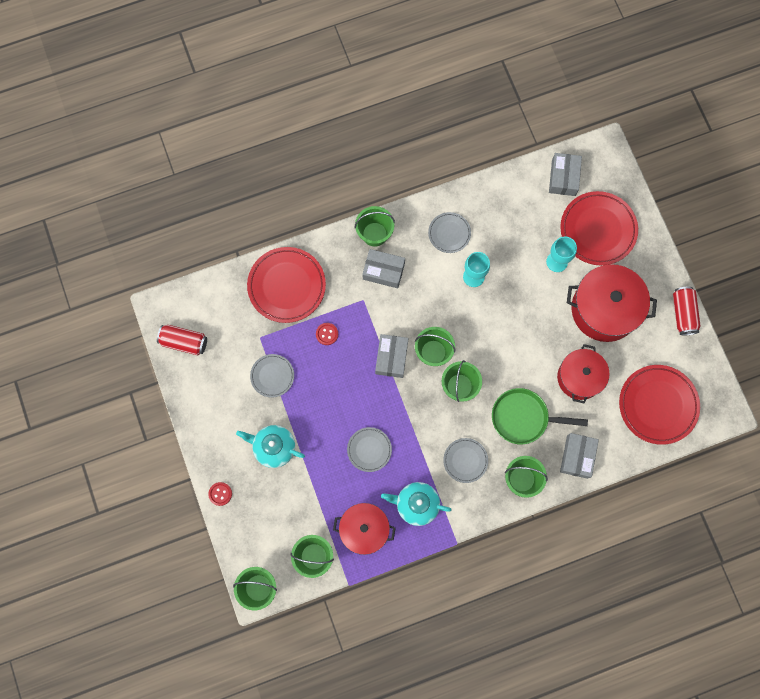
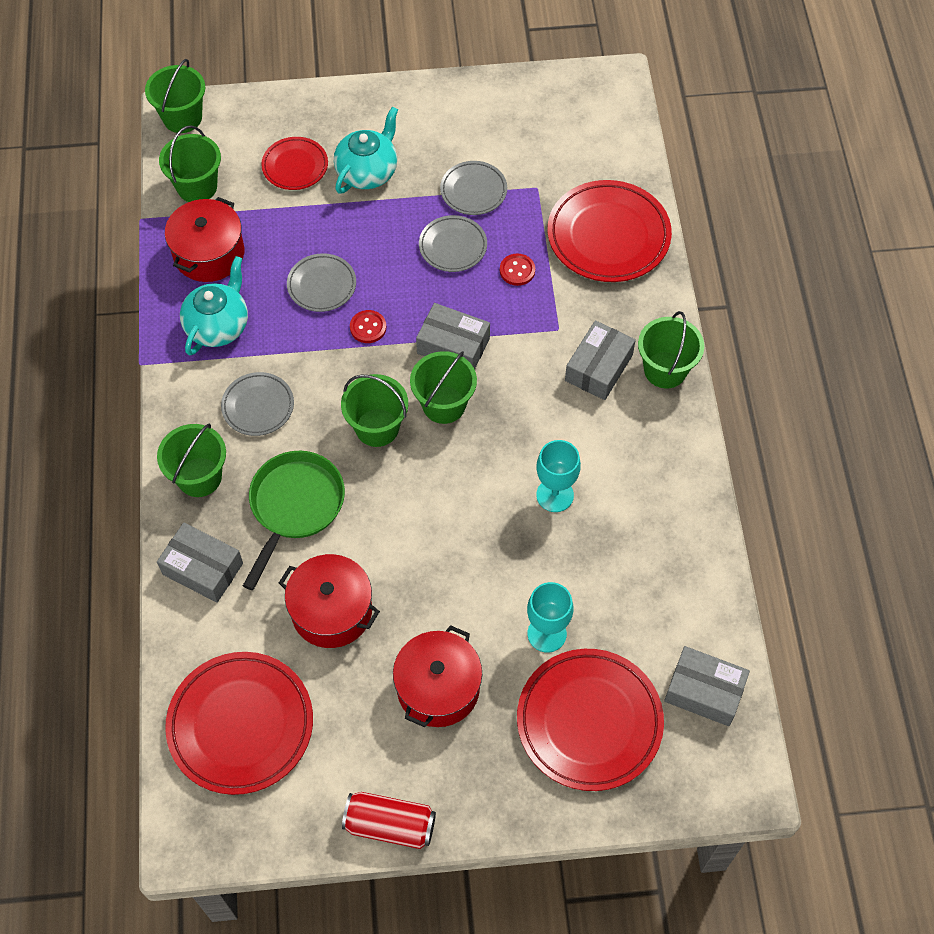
camera: 105 degrees right, 15 degrees down
(184, 342) = (557, 99): red can -> none
(220, 494) = (326, 100): red button -> red button (368, 327)
(281, 496) = (295, 166): none -> red plate
(449, 233) = (640, 478): grey plate -> grey plate (453, 246)
(604, 309) = (438, 688): red pot -> red pot, size x0.66

